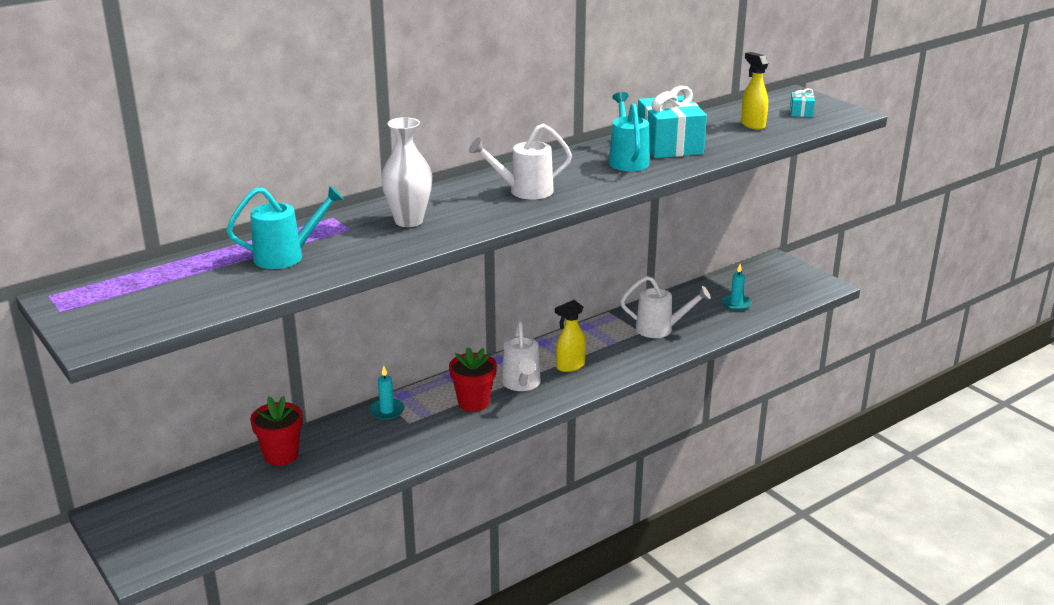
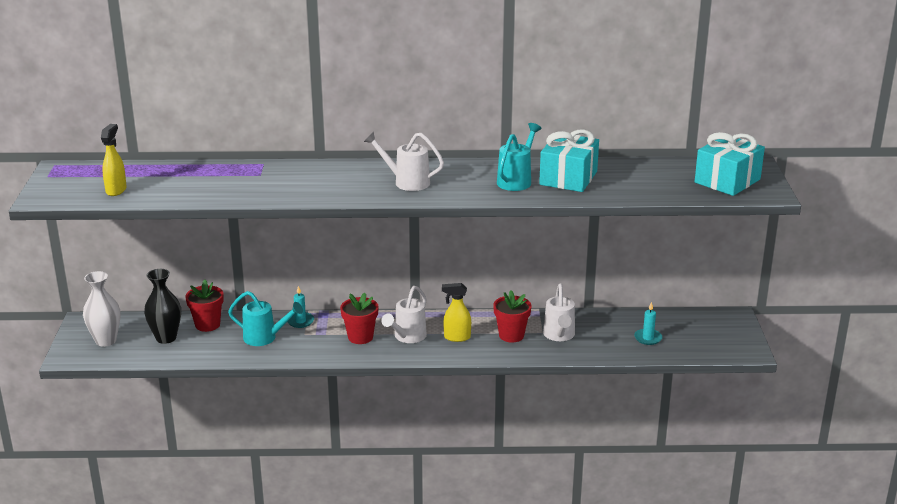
camera: 35 degrees right, 0 degrees up
(248, 490) = (166, 338): none -> black vase
(286, 256) = (200, 181): turquoise watering can -> turquoise watering can (264, 338)
(409, 221) = (302, 180): white vase -> white vase (106, 341)
(618, 345) = (511, 335): none -> red flower pot
(660, 329) = (559, 335): white watering can -> white watering can turned 45 degrees clockwise
(752, 125) = (665, 180): yellow spray bottle -> yellow spray bottle (116, 190)
(801, 112) = (727, 181): turquoise gift -> turquoise gift, size x2.26

